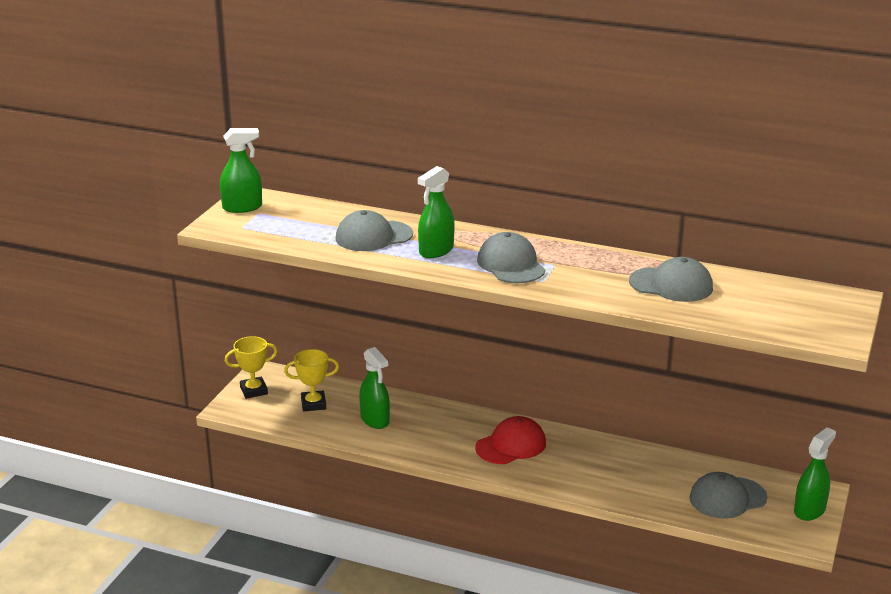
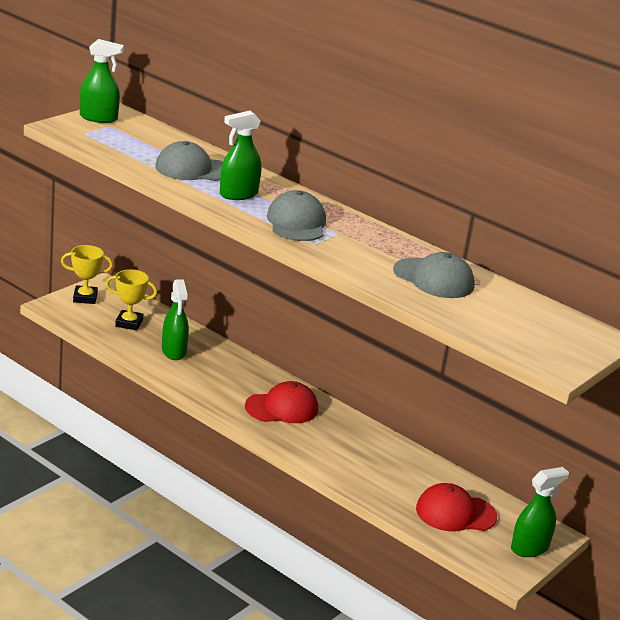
camera: 15 degrees right, 0 degrees up
(727, 498) = (455, 513): grey cap -> red cap

